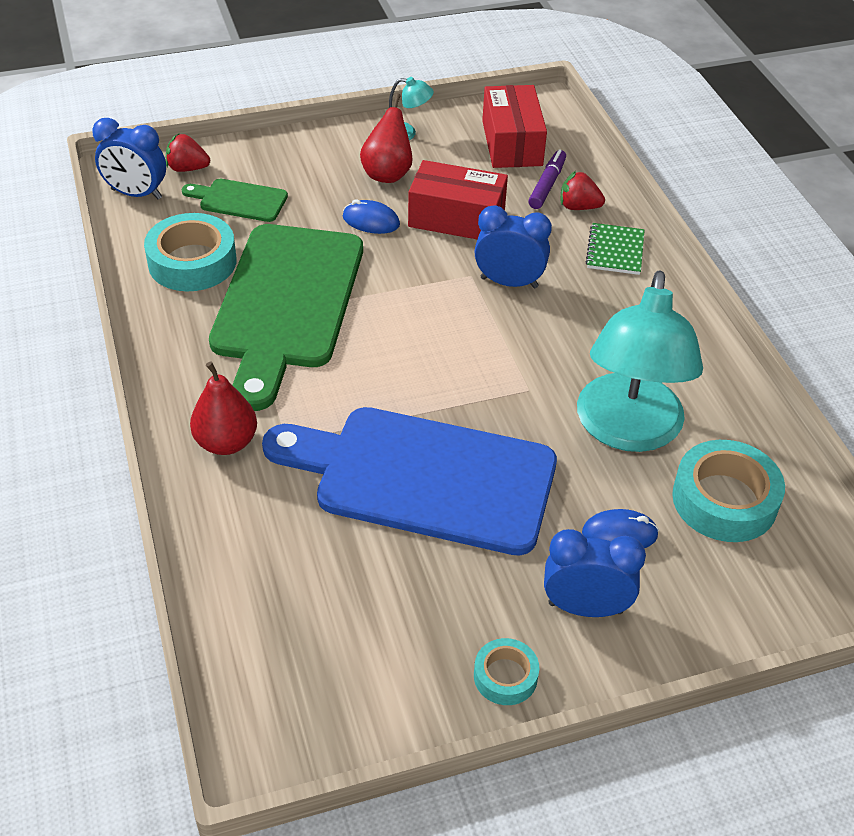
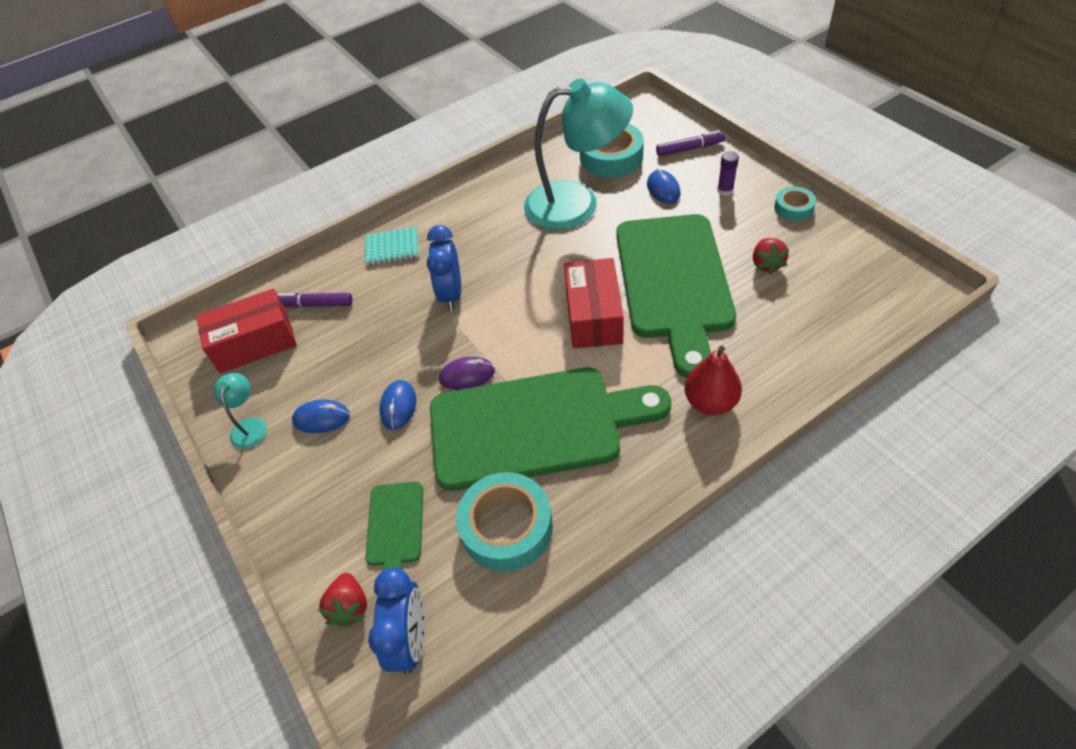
camera: 100 degrees left, 5 degrees up
(381, 272) = (467, 375): none -> purple mouse
(387, 174) = (321, 418): red pear -> blue mouse
(424, 477) = (674, 282): blue cutting board -> green cutting board
(456, 218) = (377, 349): red box -> red box (593, 316)
(578, 207) = (341, 279): red strawberry -> red strawberry (766, 264)
(585, 607) = (725, 190): blue clock -> purple glue stick
(615, 251) = (392, 248): green notebook -> turquoise notebook
(712, 605) = (689, 149): none -> purple marker

